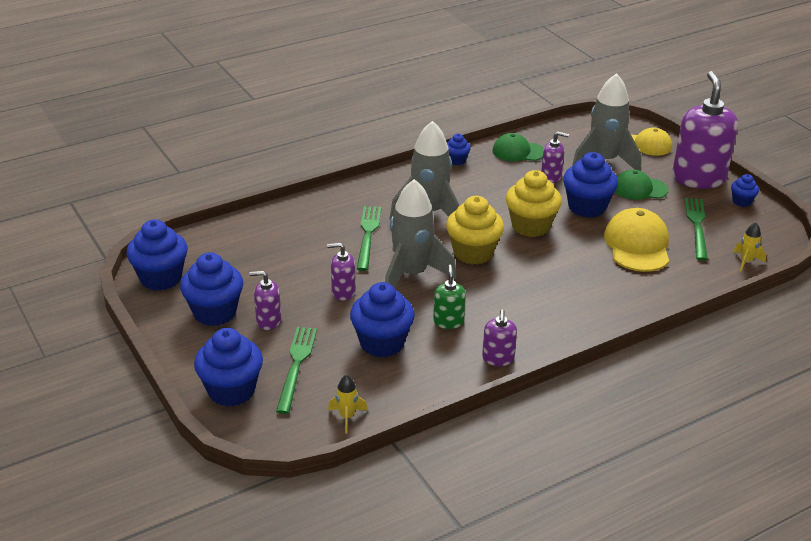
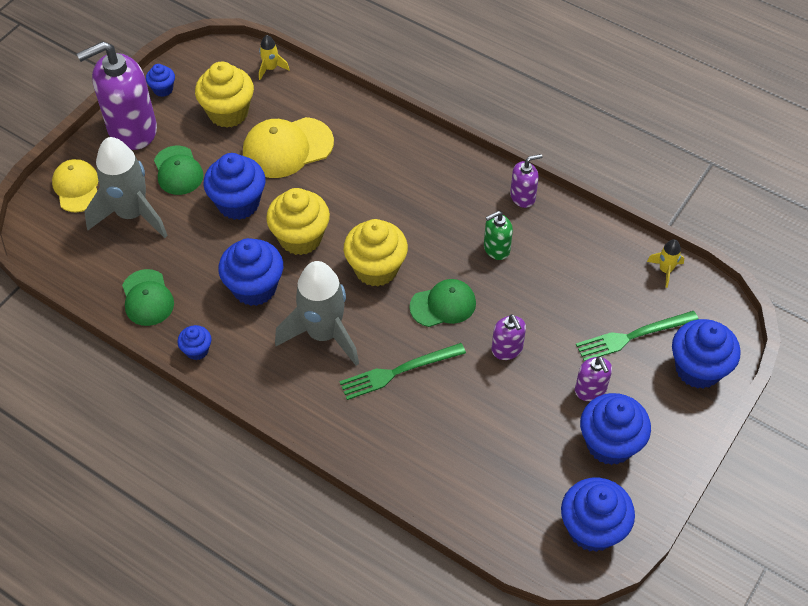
camera: 115 degrees left, 20 degrees up
(382, 343) = (559, 286): blue cupcake -> blue cupcake (254, 288)
(411, 274) = (443, 305): grey rocket -> green cap
(551, 177) = (190, 250): purple soap dispenser -> none
(697, 226) = (228, 113): green fork -> yellow cupcake

